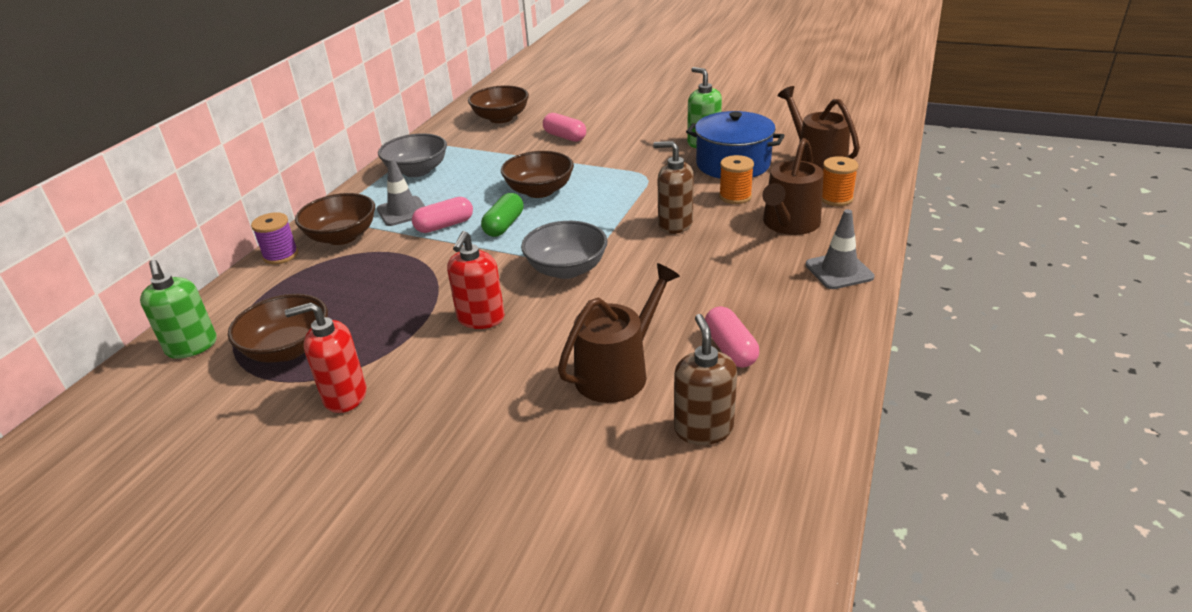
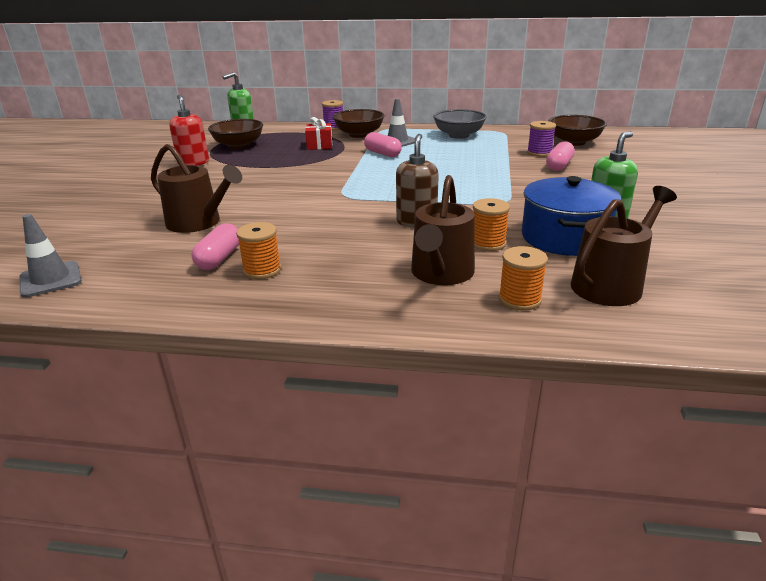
camera: 75 degrees right, 5 degrees down
(364, 271) = (319, 145): none -> red gift
(481, 319) = (266, 179): red soap dispenser -> none
(504, 225) = (389, 168): green capsule -> none
(520, 139) = (539, 153): none -> purple spool
(539, 191) = (450, 170): brown bowl -> none
(566, 269) = (331, 193): grey bowl -> none
(703, 429) = (125, 255): brown soap dispenser -> none
(730, 349) = (219, 258): pink capsule -> pink capsule turned 45 degrees counterclockwise
(765, 318) = (262, 270): none -> orange spool
(789, 224) = (441, 273): brown watering can -> brown watering can turned 90 degrees counterclockwise
(839, 271) = (350, 304): grey traffic cone -> grey traffic cone (50, 279)

